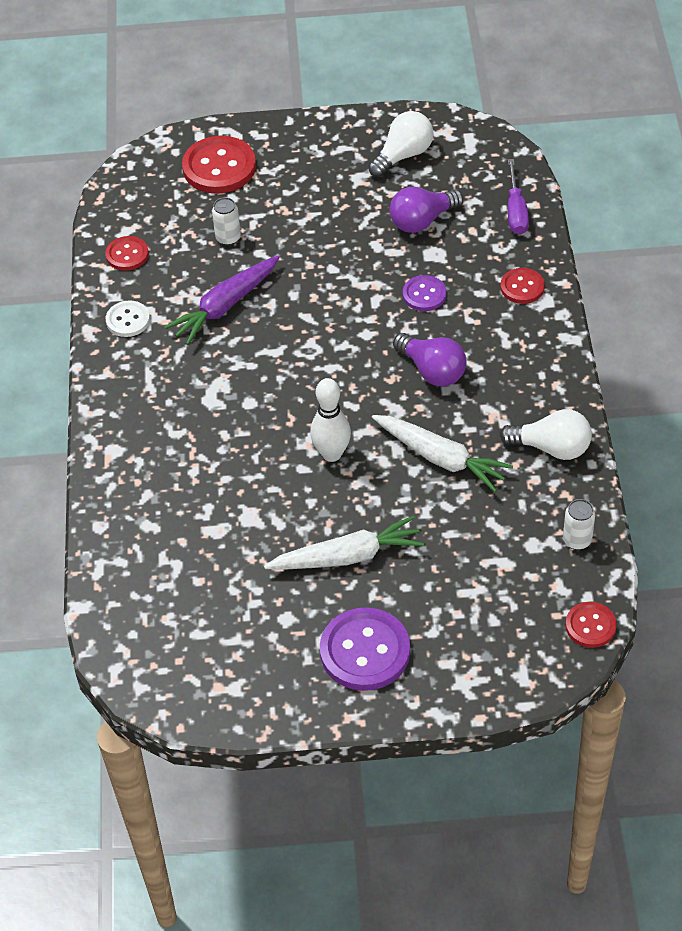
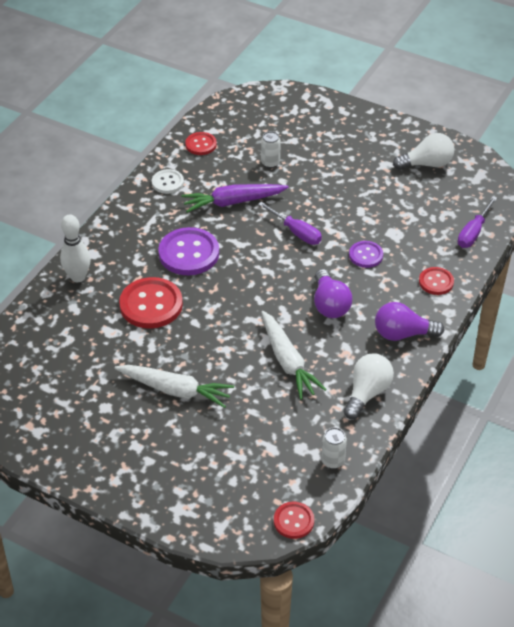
camera: 30 degrees right, 5 degrees down
(219, 167) = (301, 119): red button -> red button (151, 305)
(327, 306) = (296, 232): none -> purple screwdriver
(332, 454) = (220, 323): white bowling pin -> white bowling pin (78, 277)
(365, 651) = (135, 454): purple button -> purple button (189, 253)
(422, 221) = (404, 209): purple light bulb -> purple light bulb (403, 334)
(551, 448) = (367, 393): white light bulb -> white light bulb turned 105 degrees counterclockwise

